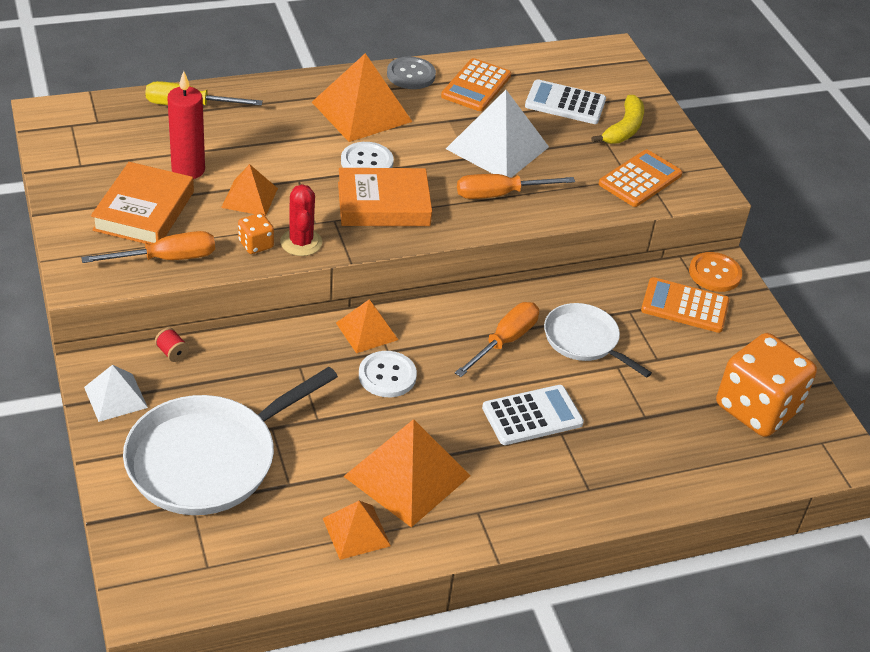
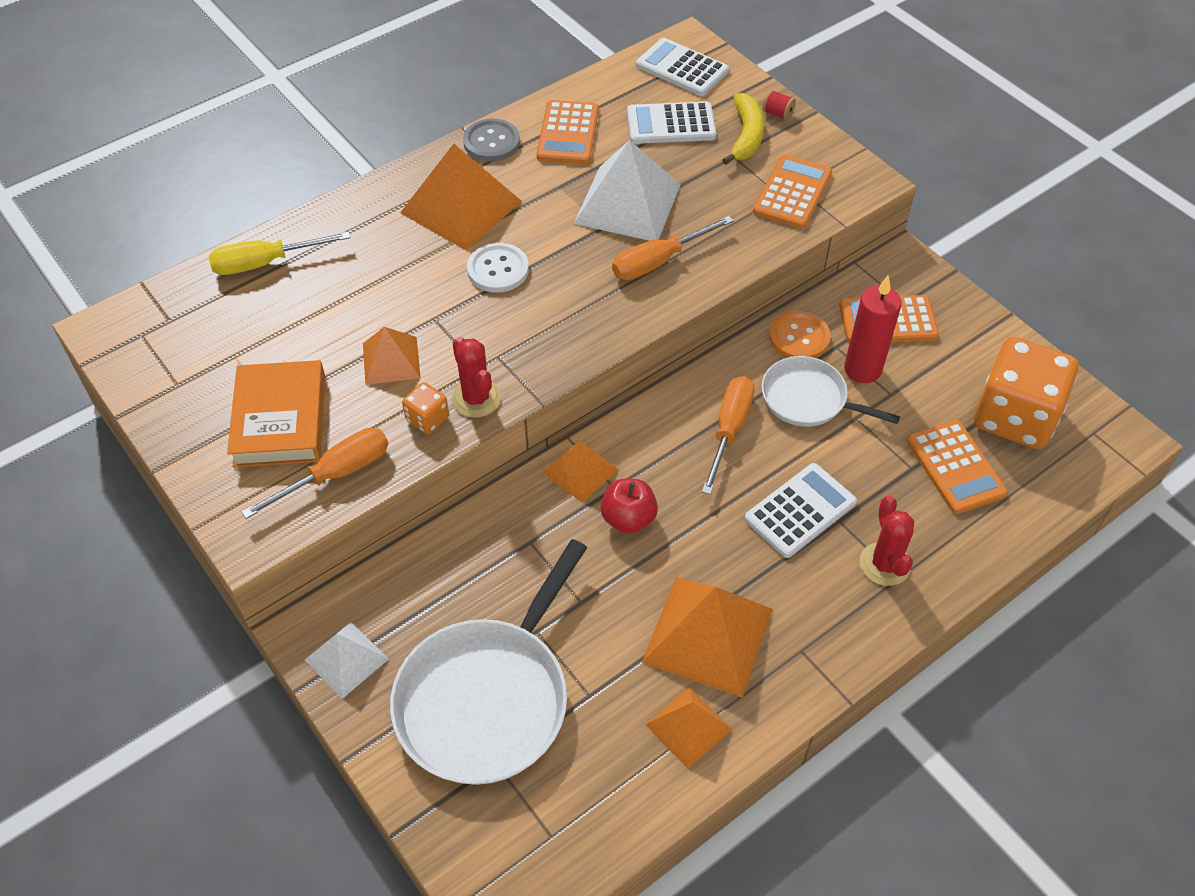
camera: 15 degrees left, 10 degrees up
(172, 353) = (382, 577): red spool -> red spool (777, 114)
(188, 170) = (304, 348): red candle -> red candle (862, 369)
(383, 204) = (541, 317): orange book -> none
(387, 376) = (628, 518): white button -> red apple
(582, 476) = (884, 564): none -> red cactus
(597, 67) = (682, 68): none -> white calculator
(683, 428) = (955, 467): none -> orange calculator
(714, 273) = (898, 271): orange button -> orange button (799, 337)

